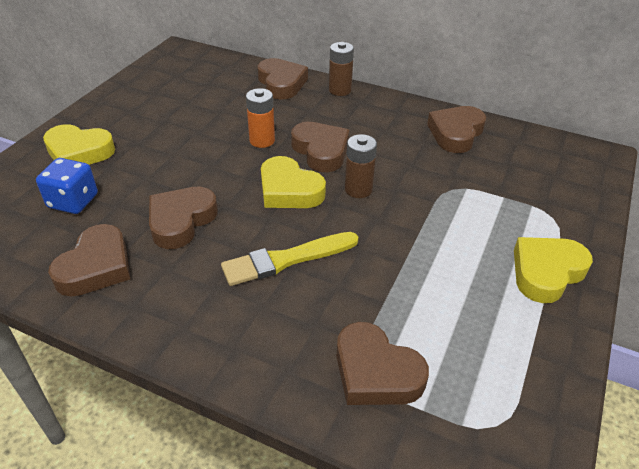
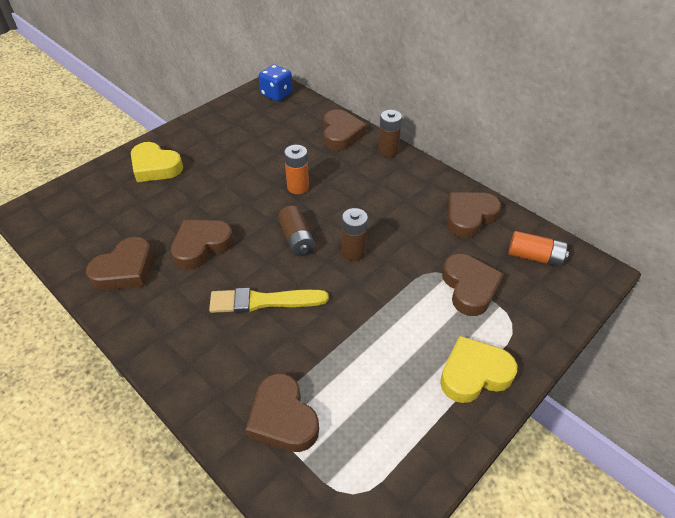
camera: 20 degrees right, 5 degrees up
(73, 201) = (133, 209): blue dice -> blue dice (276, 94)
(289, 190) = (297, 239): yellow heart -> brown battery
(321, 151) = (341, 208): brown heart -> brown heart (469, 288)
(537, 155) = (534, 257): none -> orange battery

